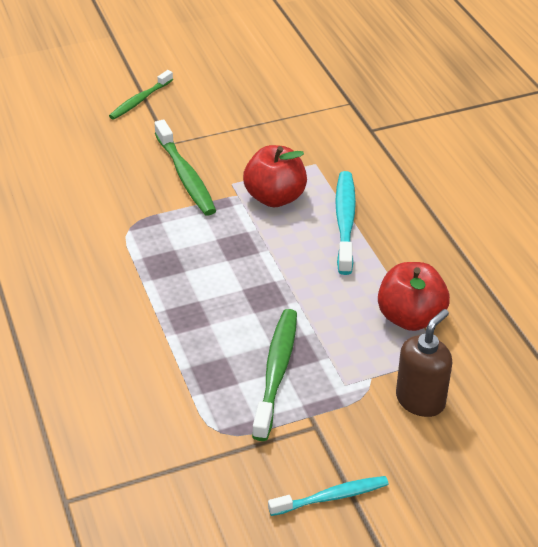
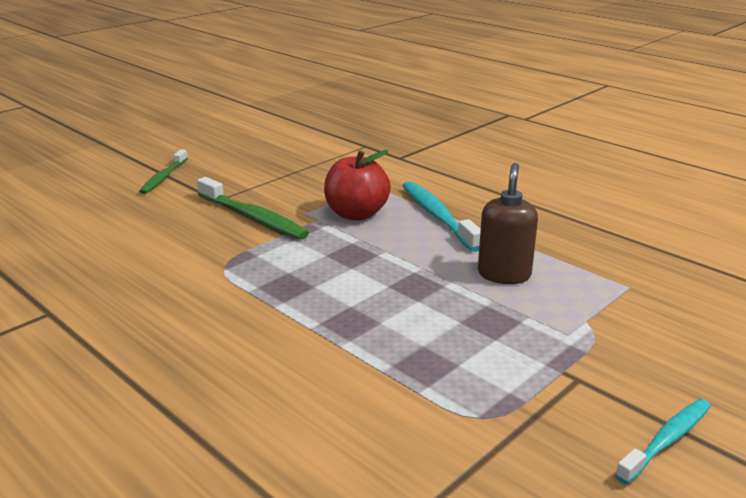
camera: 25 degrees left, 15 degrees down
(276, 372) = (489, 344): green toothbrush -> none
(410, 317) = (569, 267): red apple -> none
(420, 400) = (651, 326): brown soap dispenser -> brown soap dispenser (504, 274)

